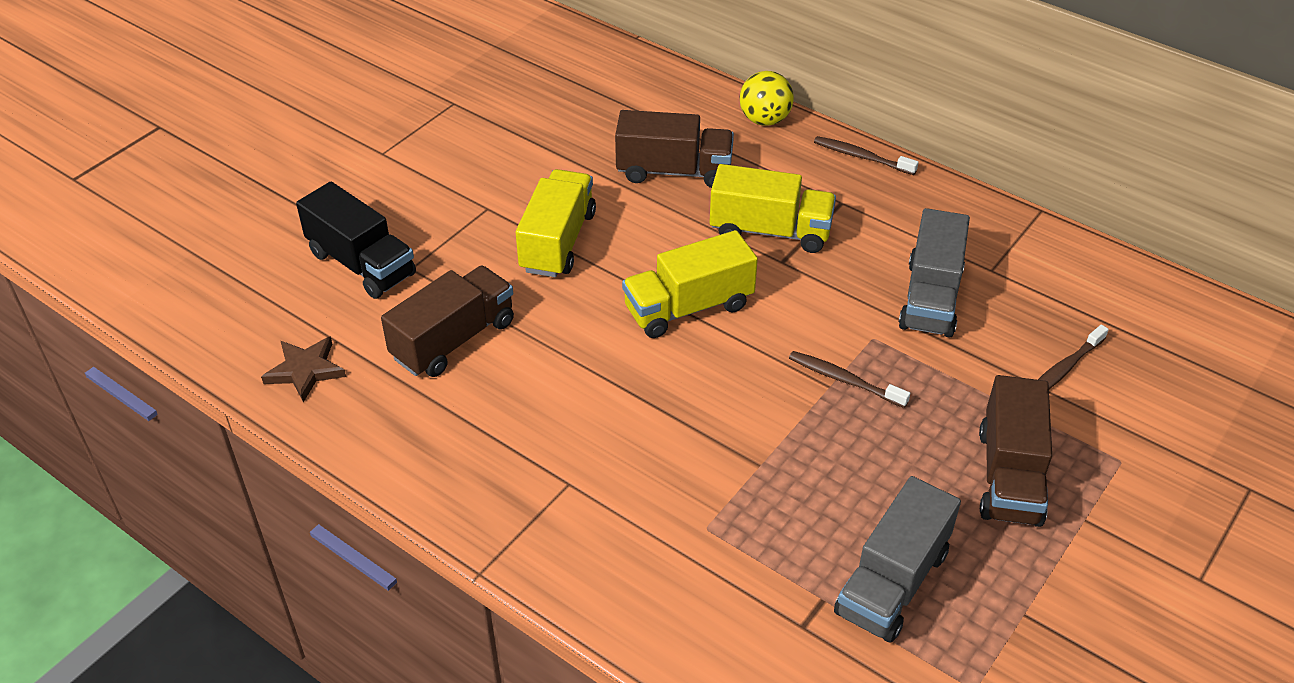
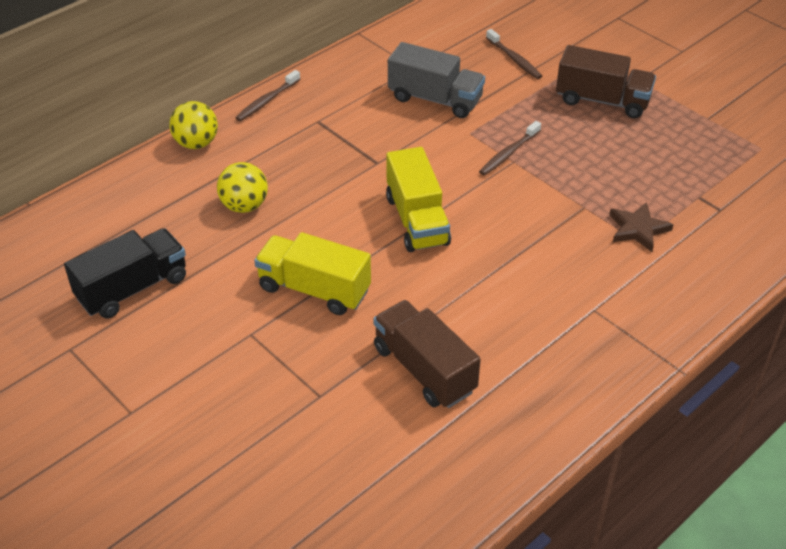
camera: 80 degrees left, 0 degrees up
(305, 370) = (443, 482): brown star -> brown star (638, 229)
(361, 264) = (303, 434): black truck -> black truck (133, 288)
(674, 171) = (244, 206): brown truck -> yellow ball
(770, 231) = (340, 163): yellow truck -> none
(892, 583) = (686, 165): grey truck -> none

